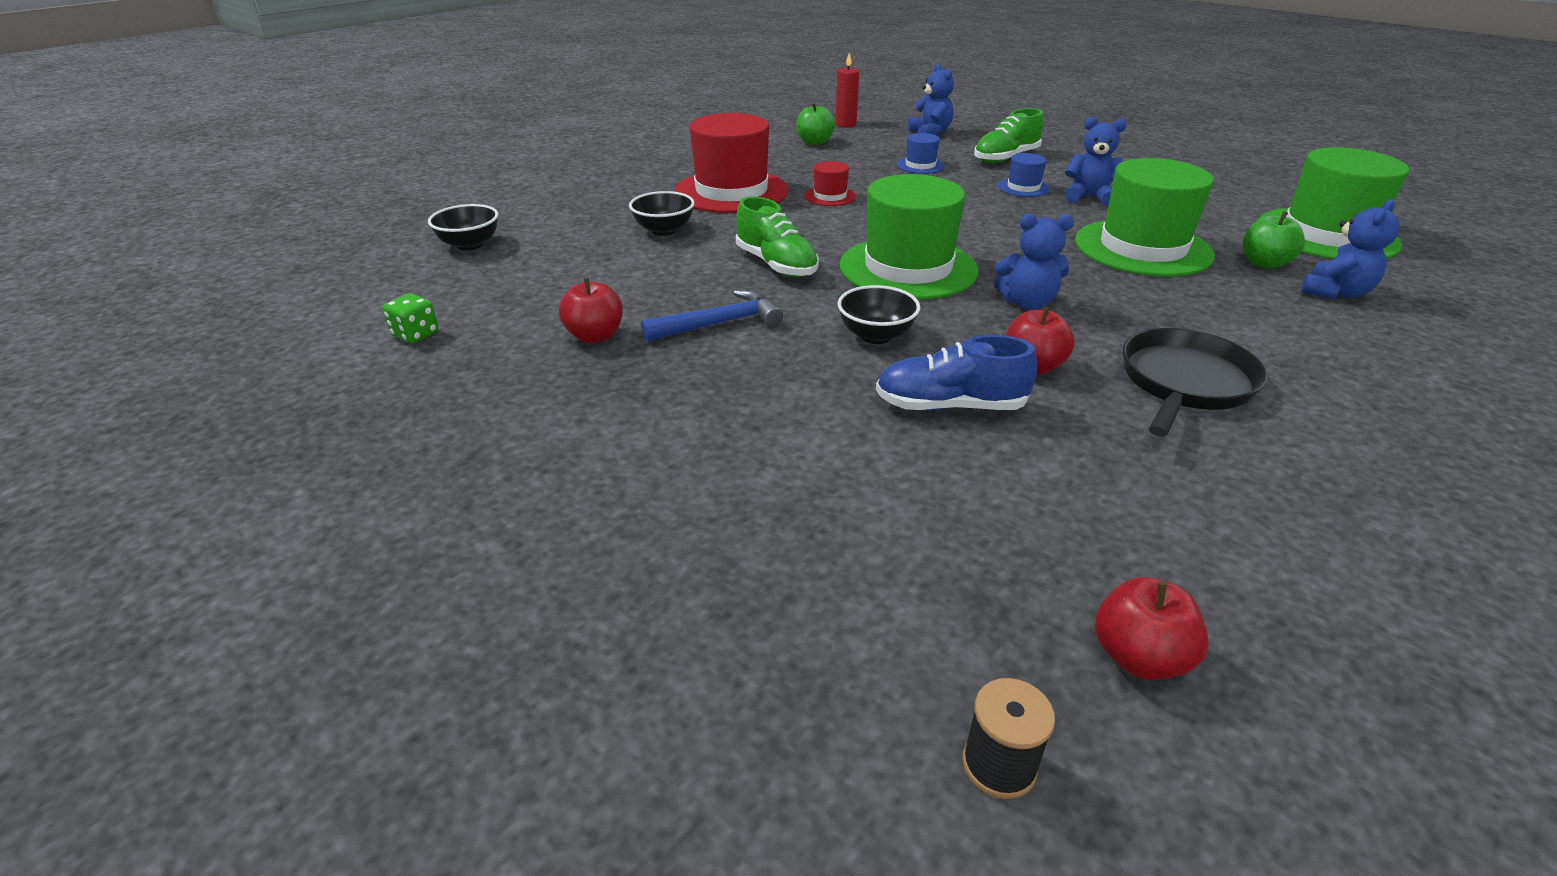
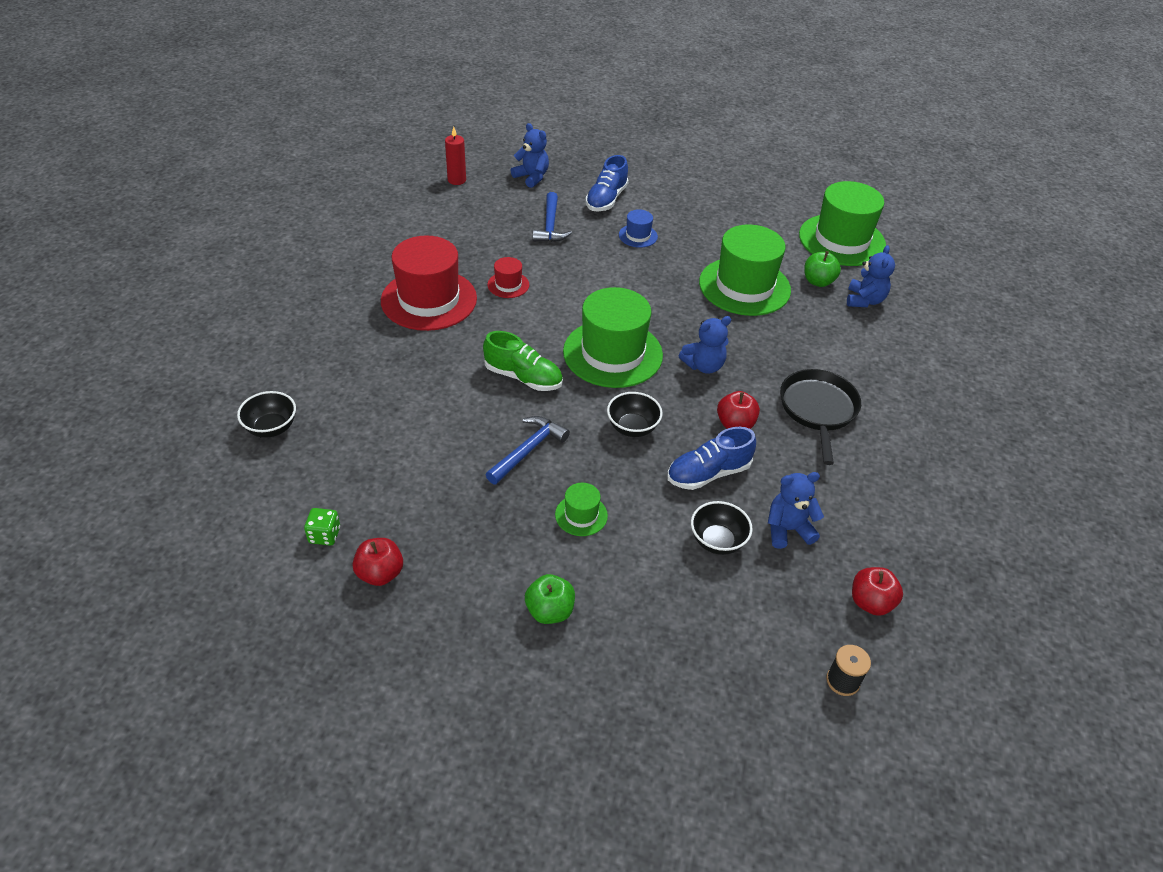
camera: 30 degrees left, 10 degrees up
(595, 336) = (454, 491): red apple -> red apple (380, 573)
(664, 230) = (413, 363): black bowl -> black bowl (717, 541)
(727, 399) = (581, 515): none -> green hat
(814, 142) = (448, 213): green apple -> green apple (549, 611)
(920, 165) = (550, 226): blue hat -> blue hammer
(1005, 158) = (606, 199): green shoe -> blue shoe
(1089, 197) = (686, 236): blue teddy bear -> blue teddy bear (787, 529)

